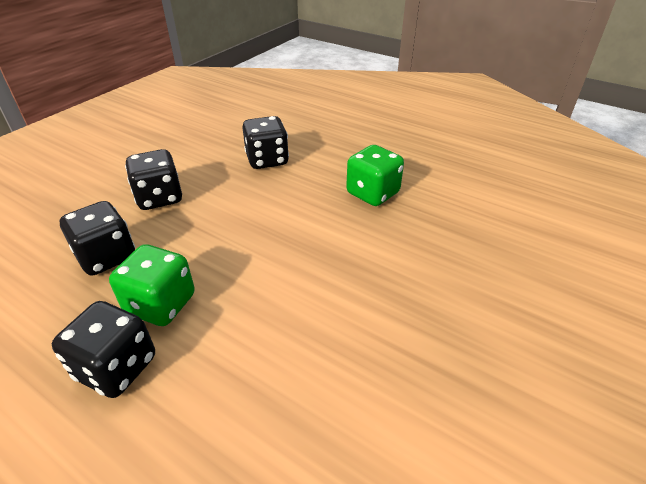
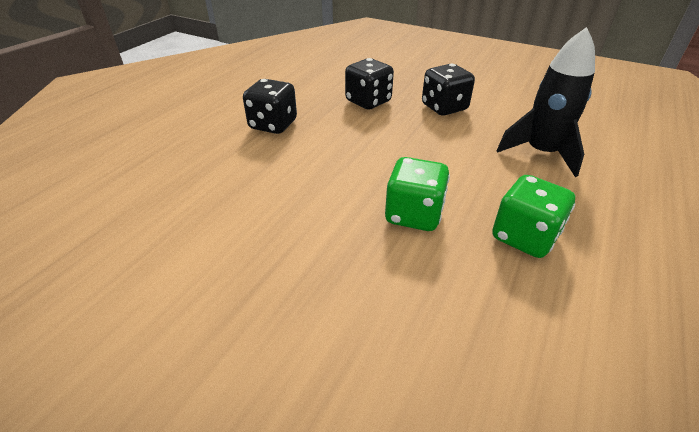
camera: 85 degrees right, 0 degrees up
(161, 304) = (326, 130): green dice -> green dice (413, 215)
(267, 160) = (541, 153): black dice -> black rocket

